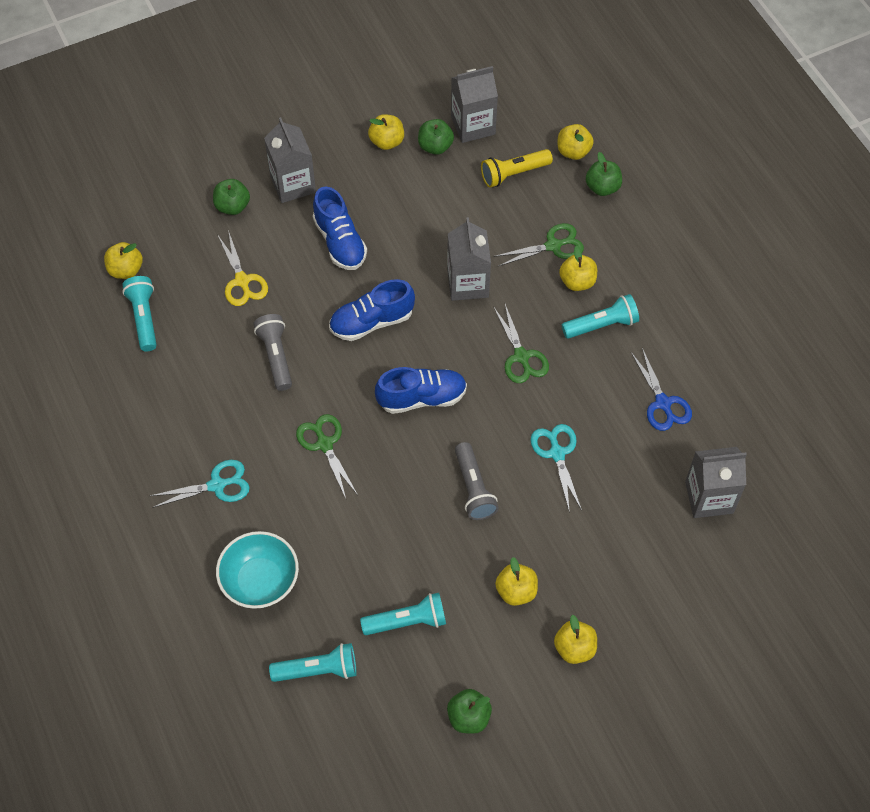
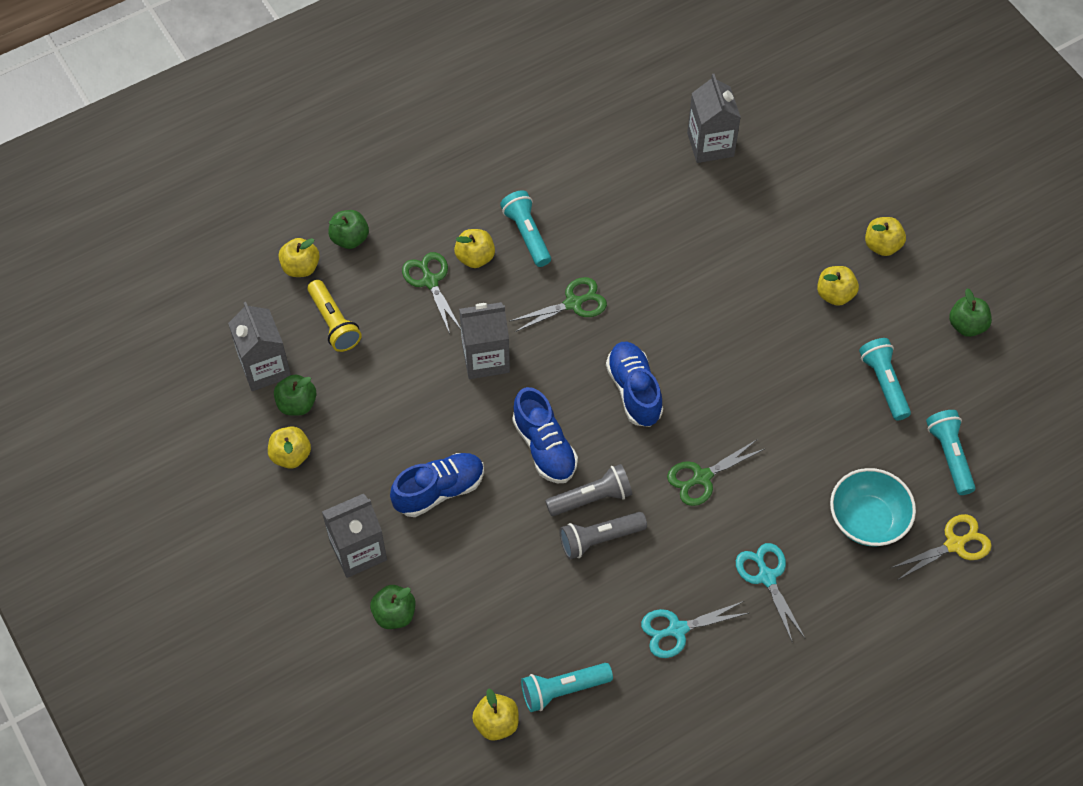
camera: 95 degrees left, 0 degrees up
(242, 281) = (501, 588): yellow scissors -> yellow scissors (954, 544)
(473, 488) = (732, 337): grey flashlight -> grey flashlight (591, 498)
(557, 453) = (682, 267): turquoise scissors -> turquoise scissors (677, 629)
(663, 403) = (613, 181): blue scissors -> none

